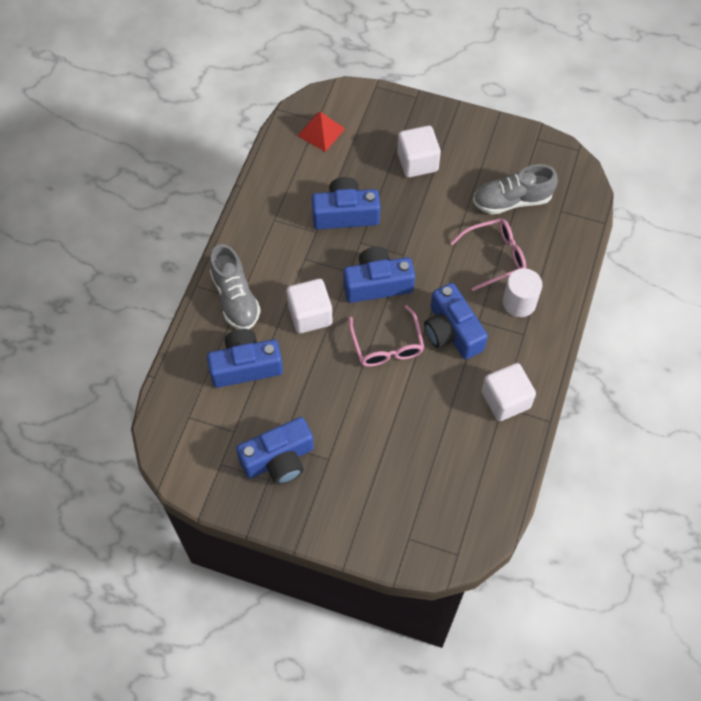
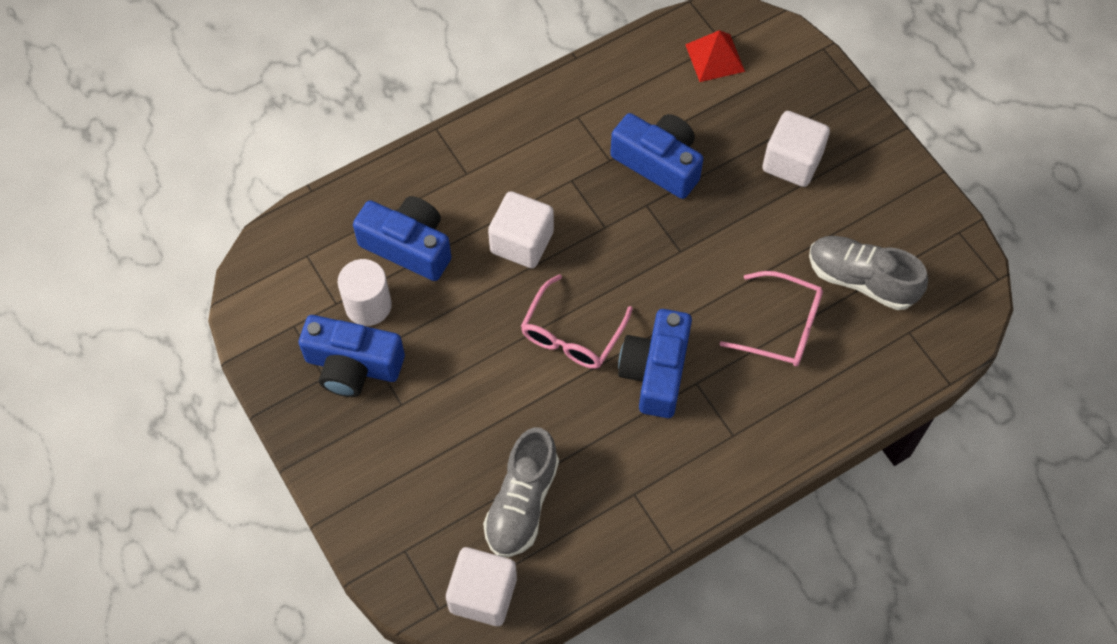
camera: 40 degrees right, 0 degrees up
(235, 298) = (463, 169): grey shoe -> grey shoe (522, 503)
(377, 284) = (623, 262): blue camera -> none
(505, 400) = (644, 490): white cube -> white cube (483, 594)
(519, 303) = (761, 397): white cylinder -> white cylinder (368, 305)

